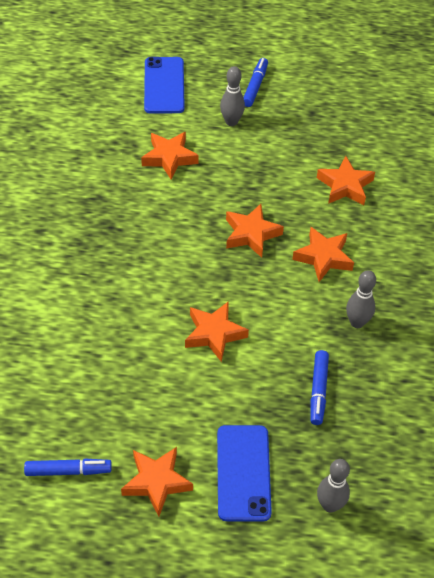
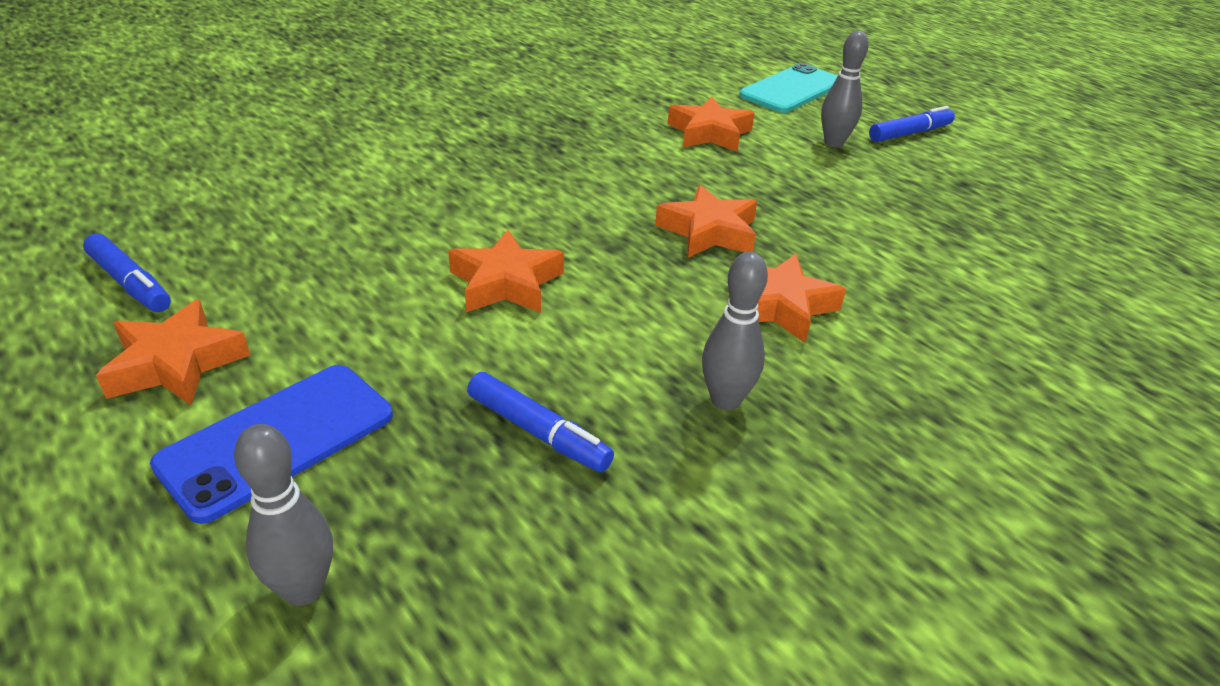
camera: 45 degrees right, 15 degrees down
(164, 85) = (792, 89): blue phone -> turquoise phone
(318, 391) = (538, 432): blue marker -> blue marker turned 105 degrees counterclockwise
(345, 186) = (921, 261): orange star -> none

